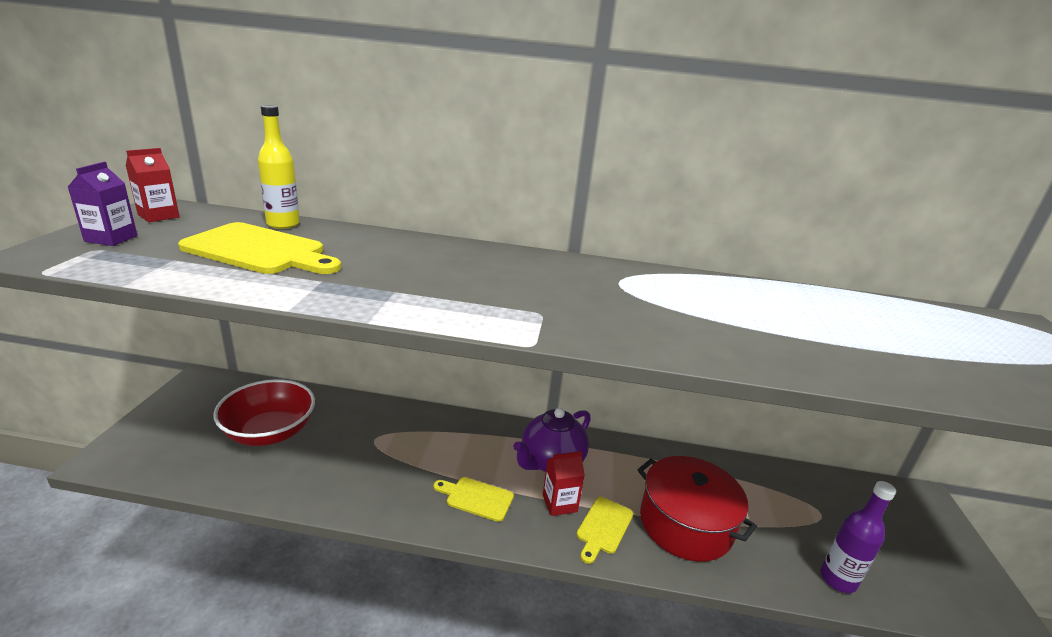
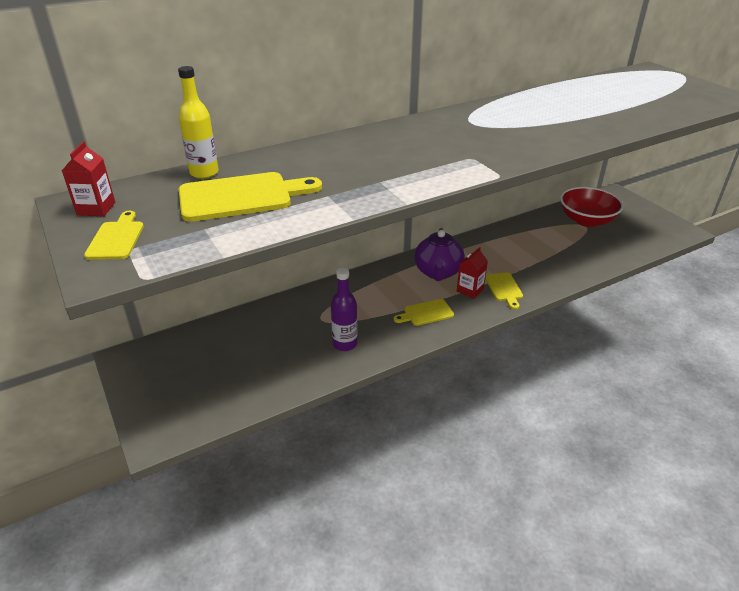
camera: 35 degrees left, 10 degrees up
(111, 238) = (116, 238): purple carton -> yellow cutting board
(270, 432) = (245, 355): red bowl -> red bowl (586, 220)
(685, 524) = (537, 265): red pot -> none
(837, 579) = (618, 251): purple bottle -> purple bottle (345, 344)

